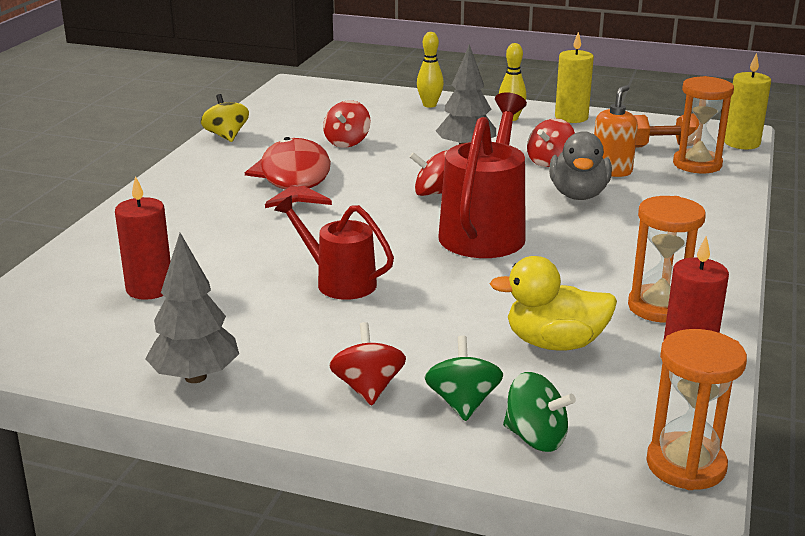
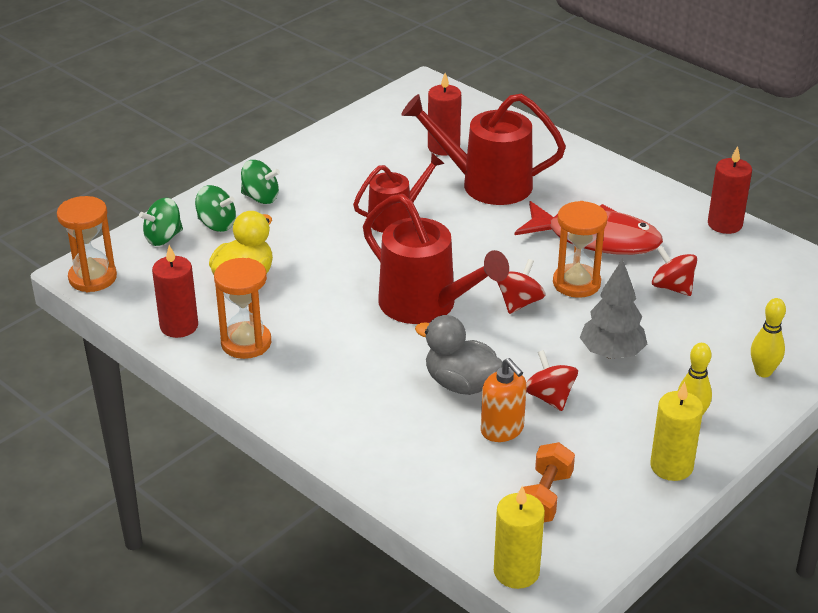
camera: 115 degrees right, 10 degrees up
(195, 377) = (323, 147): grey tree -> none
(225, 247) = (486, 184): none -> red watering can
(226, 136) = (725, 224): yellow spinning top -> red candle
(368, 388) = (260, 197): red spinning top -> green spinning top
(697, 164) = (480, 500): orange hourglass -> orange hourglass (576, 283)

